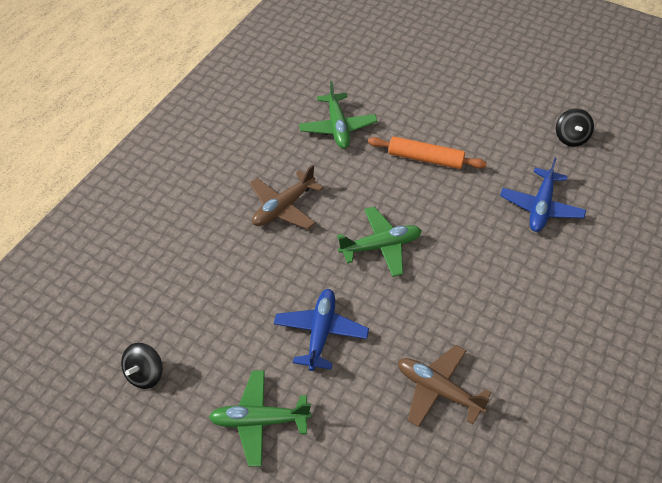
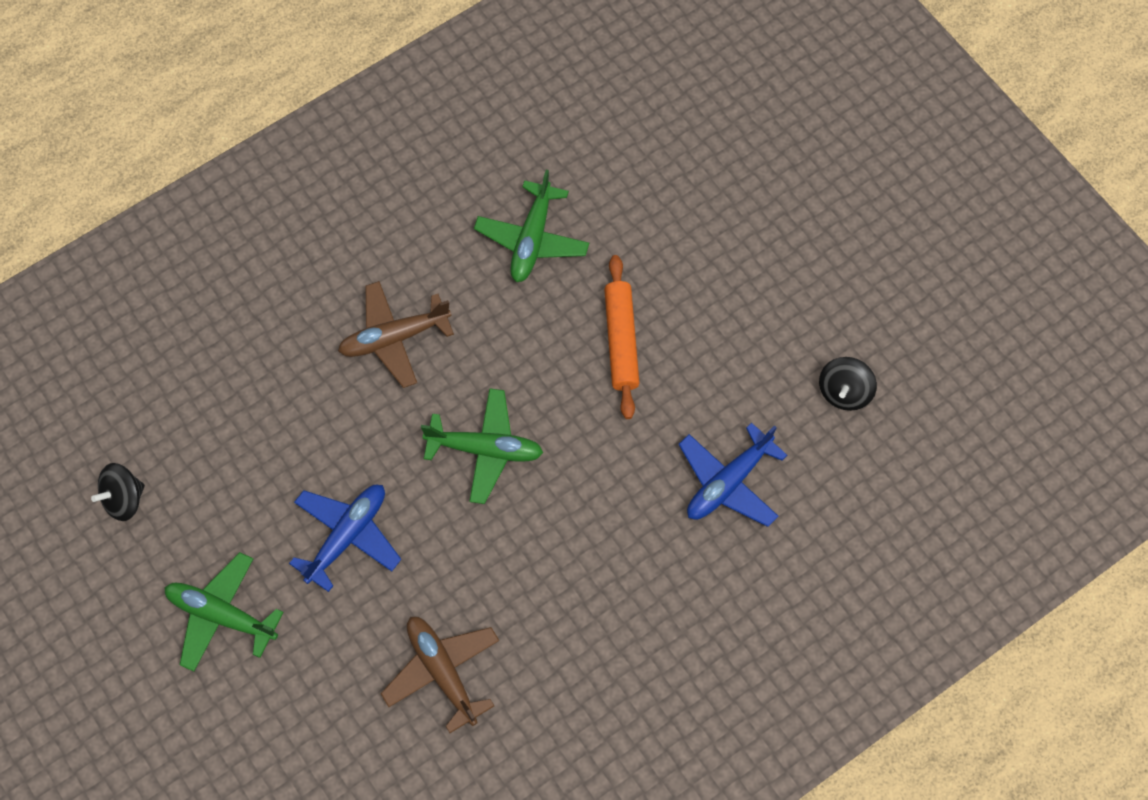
camera: 25 degrees right, 15 degrees up
(425, 159) = (621, 341): orange rolling pin -> orange rolling pin turned 45 degrees clockwise

